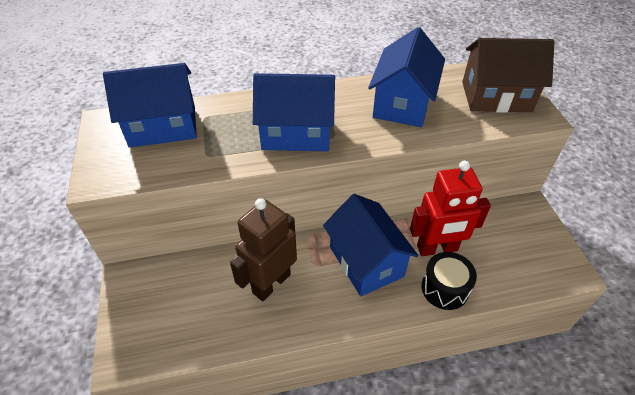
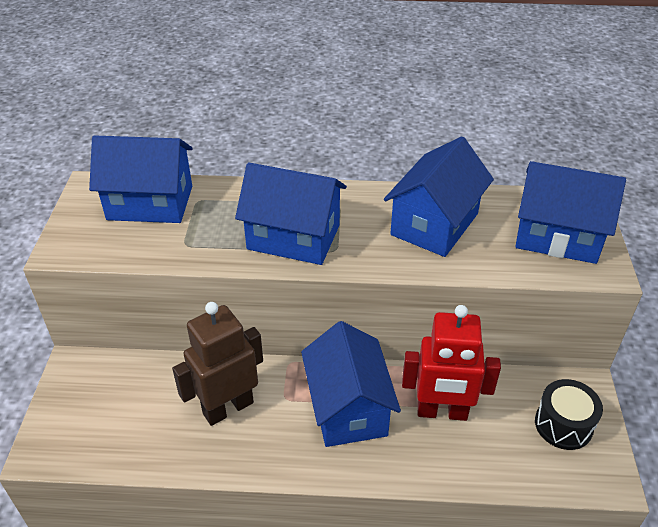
camera: 15 degrees right, 5 degrees down
(445, 288) = (432, 462): black drum -> black drum (563, 425)
(496, 96) = (557, 236): brown house -> blue house

